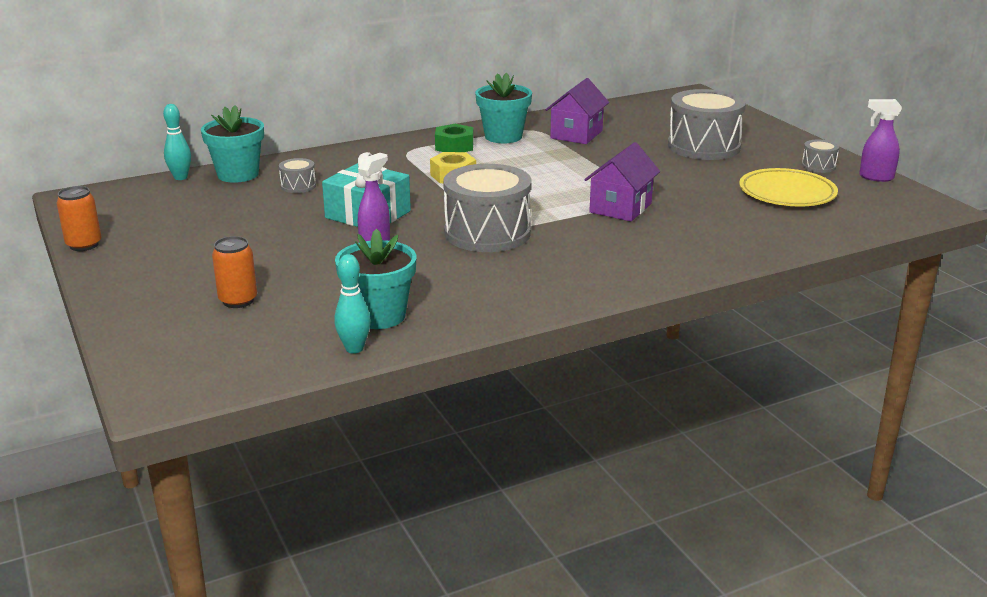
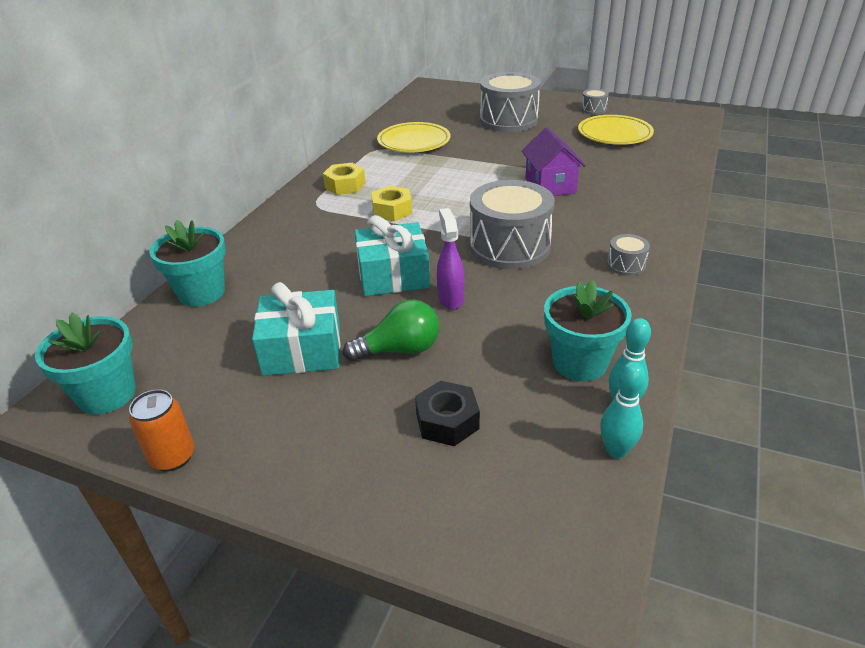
camera: 40 degrees left, 10 degrees up
(180, 177) = (145, 323): turquoise bowling pin -> turquoise bowling pin (616, 451)
(233, 228) = (302, 349): none -> turquoise gift
(238, 300) = (447, 421): orange can -> black nut
(286, 255) = (399, 350): none -> green light bulb
(298, 186) = (282, 277): grey drum -> grey drum (626, 265)
(454, 146) = (345, 185): green nut -> yellow nut
(503, 137) = (366, 163): turquoise flower pot -> turquoise flower pot (107, 394)
(576, 134) = (414, 142): purple house -> yellow plate
(875, 177) = (634, 105): purple spray bottle -> none

